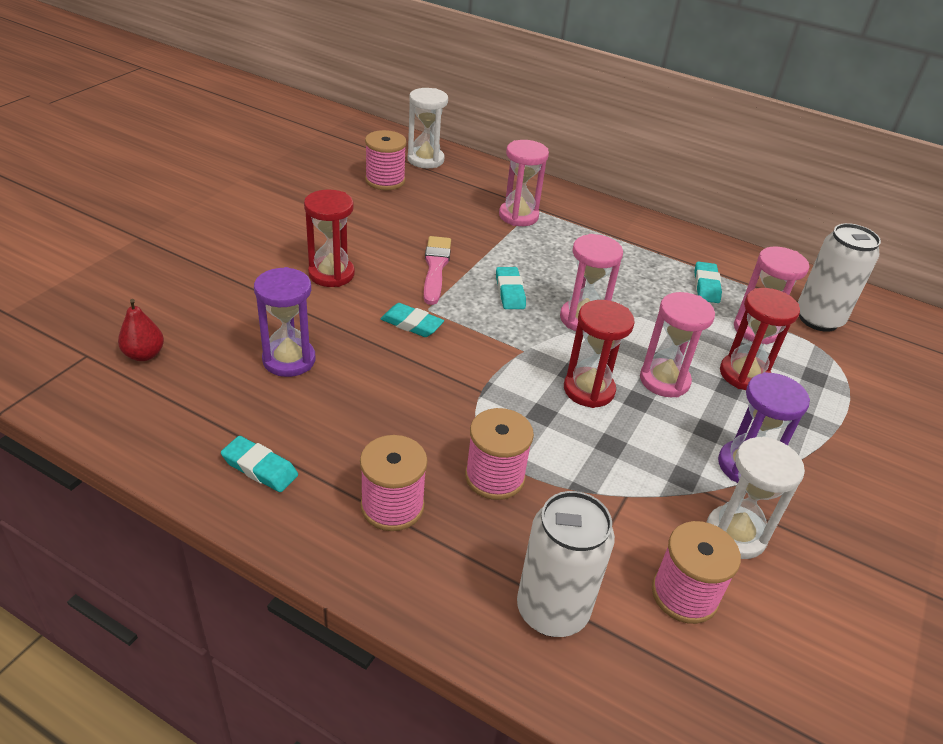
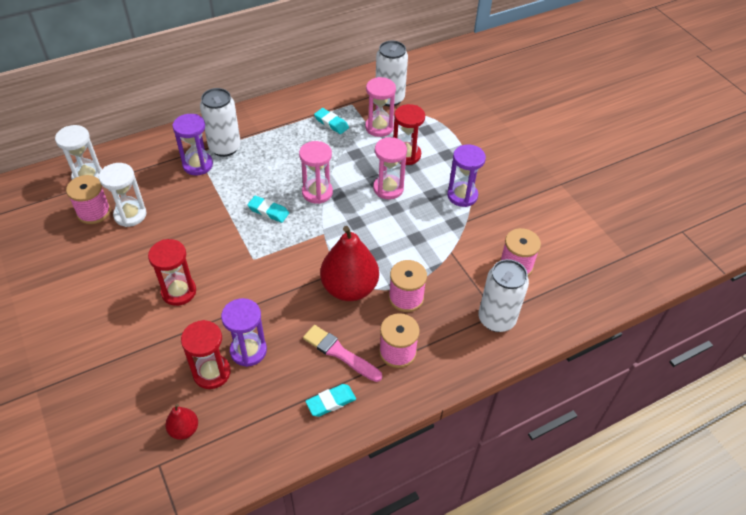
camera: 55 degrees left, 10 degrees up
(411, 324) = (261, 273): turquoise eraser -> none
(435, 267) = (216, 234): pink brush -> pink brush (339, 353)
(459, 410) = (349, 288): none -> red pear
(518, 216) = (197, 165): pink hourglass -> purple hourglass
(565, 223) = (225, 147): none -> white can
(589, 390) = (373, 223): red hourglass -> red hourglass (211, 373)
(735, 534) = (496, 226): white hourglass -> white hourglass (130, 215)

